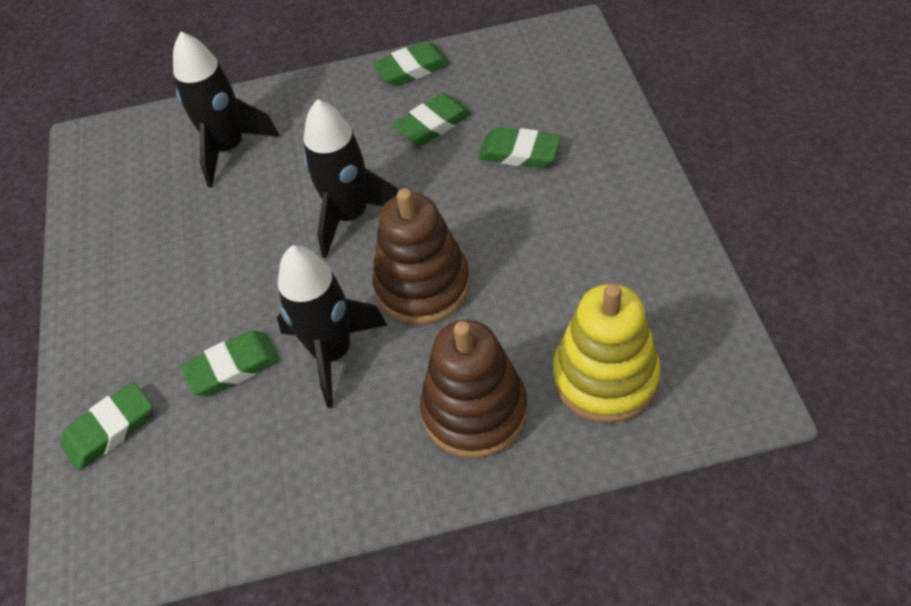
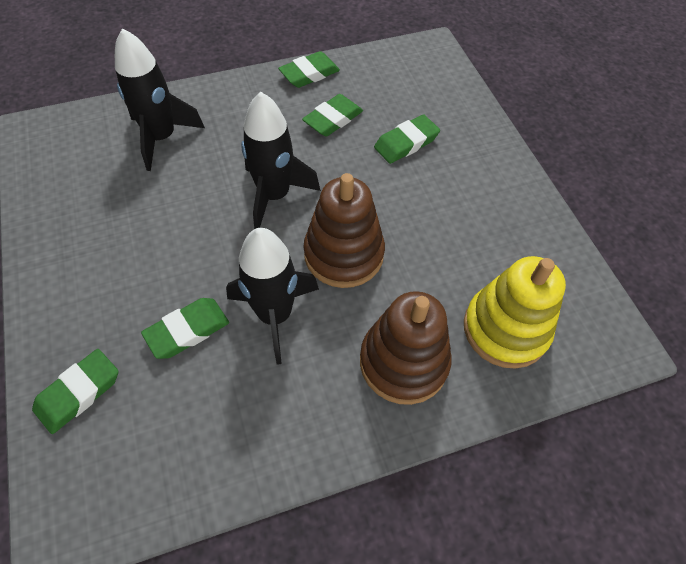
camera: 15 degrees left, 5 degrees up
(519, 153) = (406, 143): green eraser -> green eraser turned 45 degrees counterclockwise

